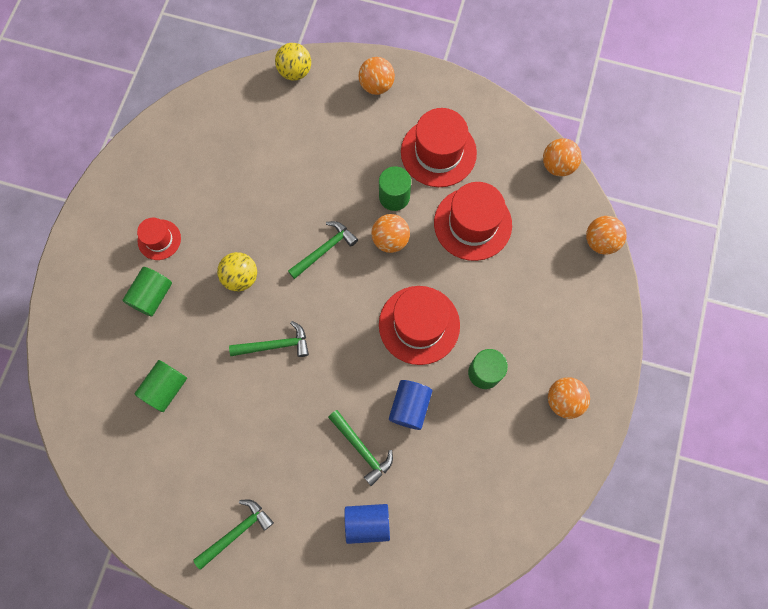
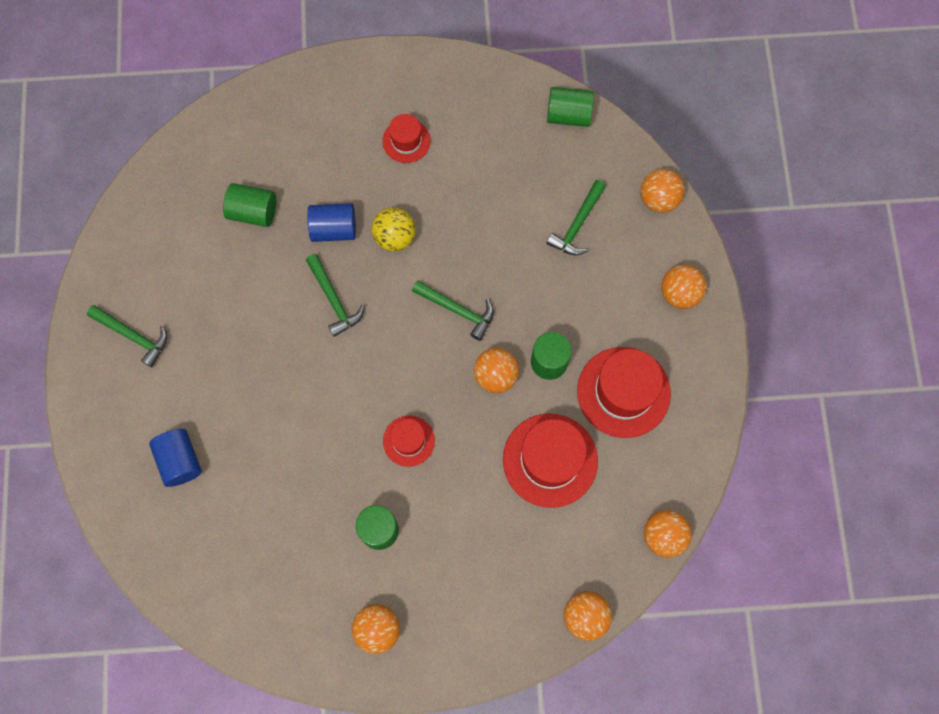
camera: 70 degrees right, 0 degrees up
(152, 296) = (344, 159): green cylinder -> green cylinder (568, 115)
(295, 72) = (658, 199): yellow ball -> orange ball
(362, 449) = (254, 428): green hammer -> green hammer (577, 224)
(410, 407) = (314, 462): blue cylinder -> blue cylinder (334, 229)
(419, 325) = (408, 441): red hat -> red hat, size x0.55

